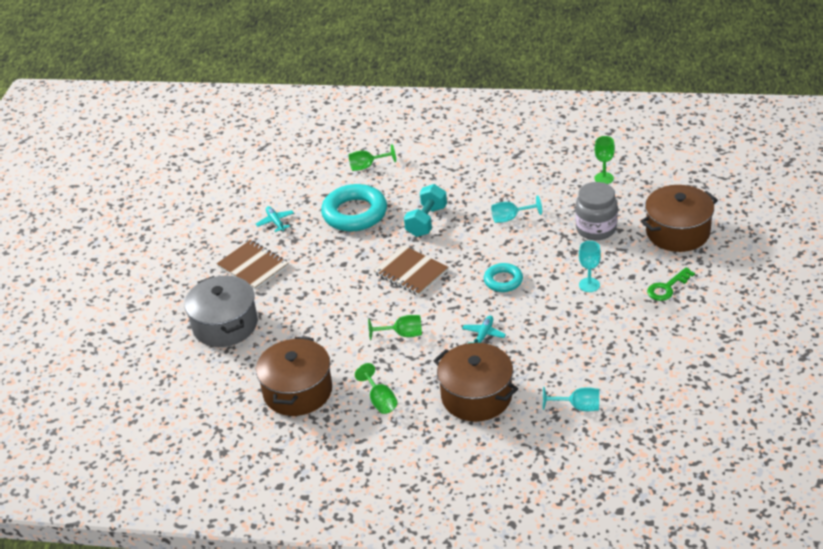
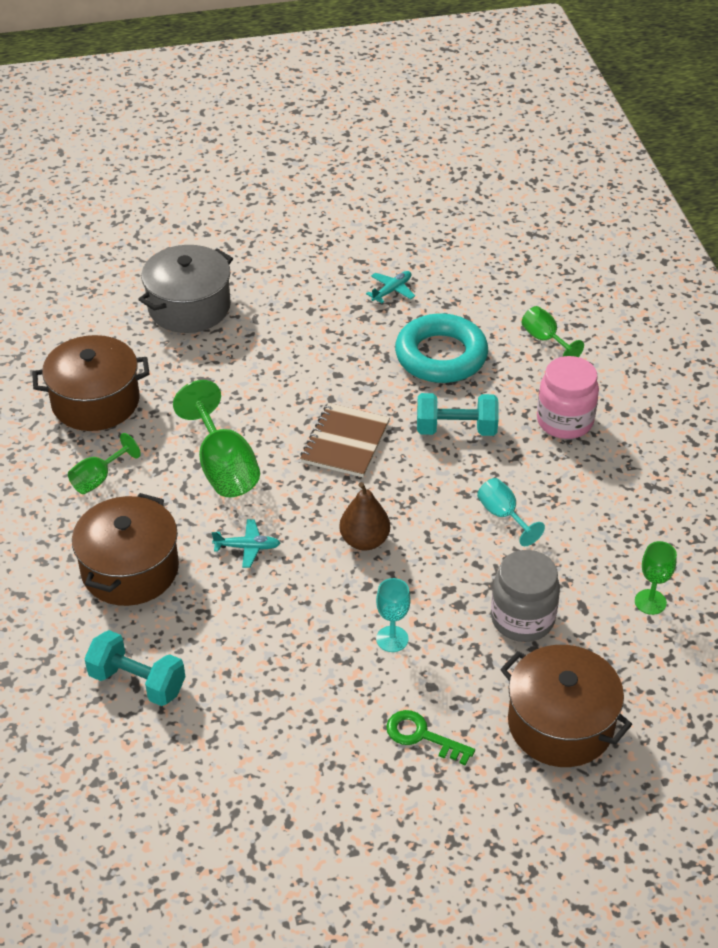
camera: 65 degrees right, 5 degrees up
(253, 266) = (300, 297): brown notebook -> none
(402, 334) = (223, 467): green goblet -> green goblet, size x1.75
(444, 175) = (564, 421): none -> pink jar
(503, 281) = (364, 540): turquoise ring -> brown pear
(578, 407) = (137, 682): turquoise goblet -> turquoise dumbbell

